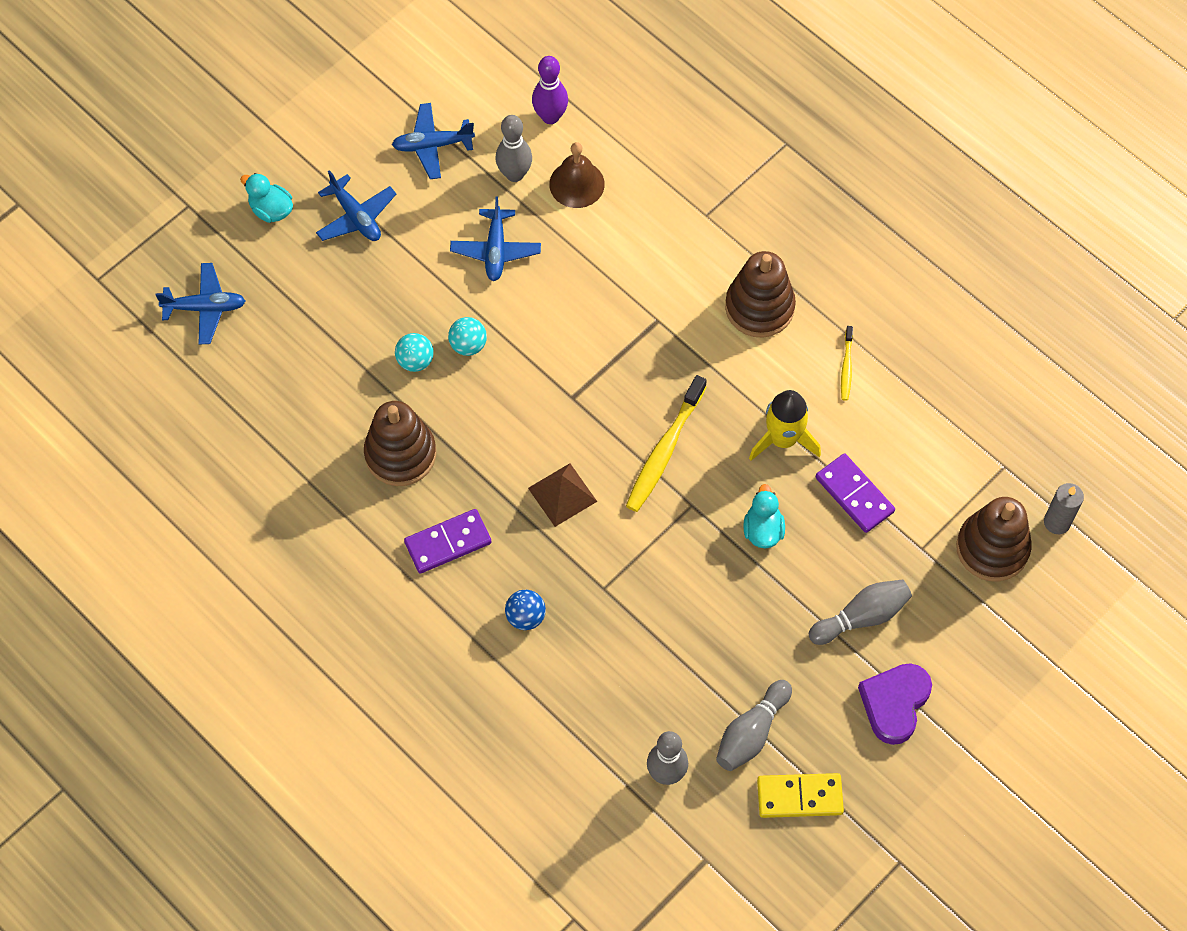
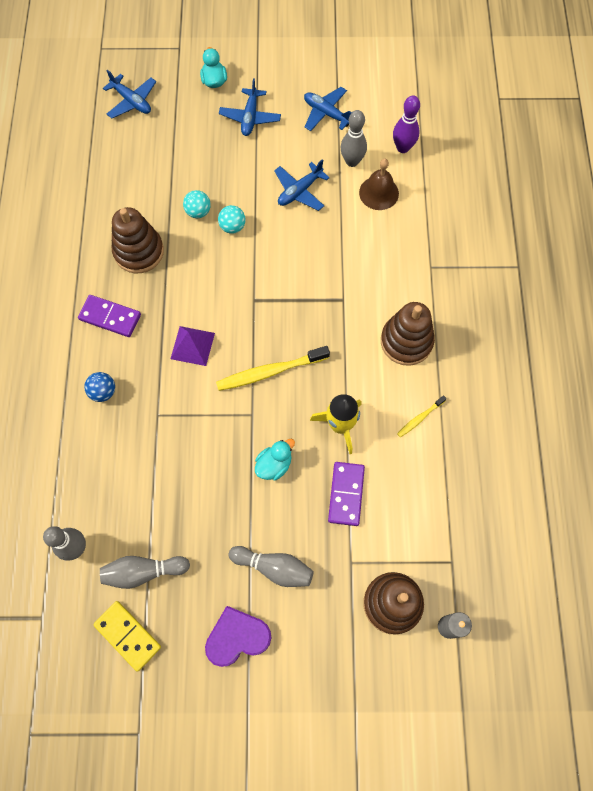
camera: 45 degrees right, 5 degrees up
(562, 494) = (192, 345): brown pyramid -> purple pyramid

